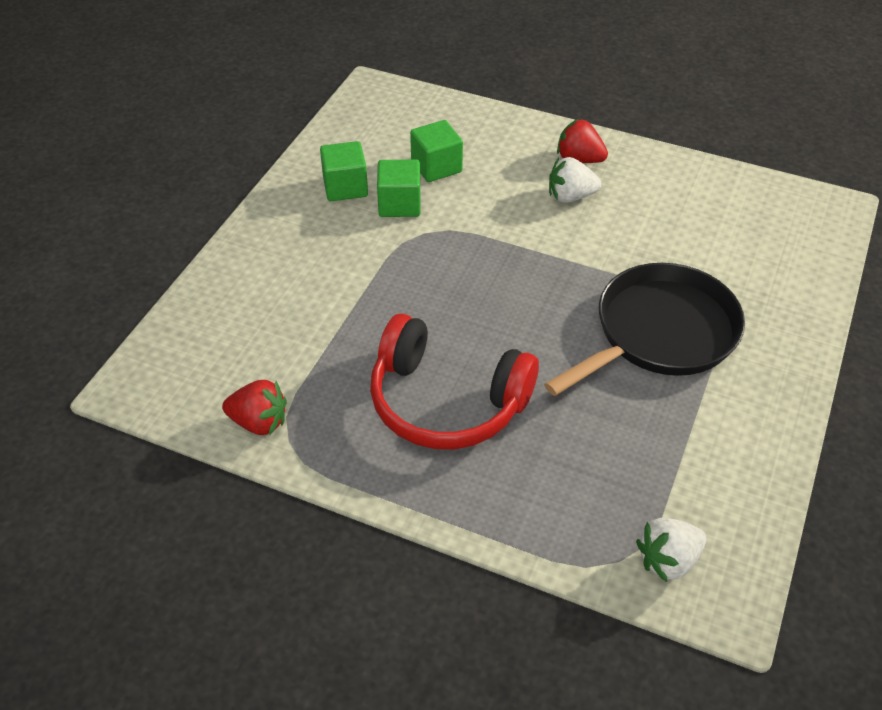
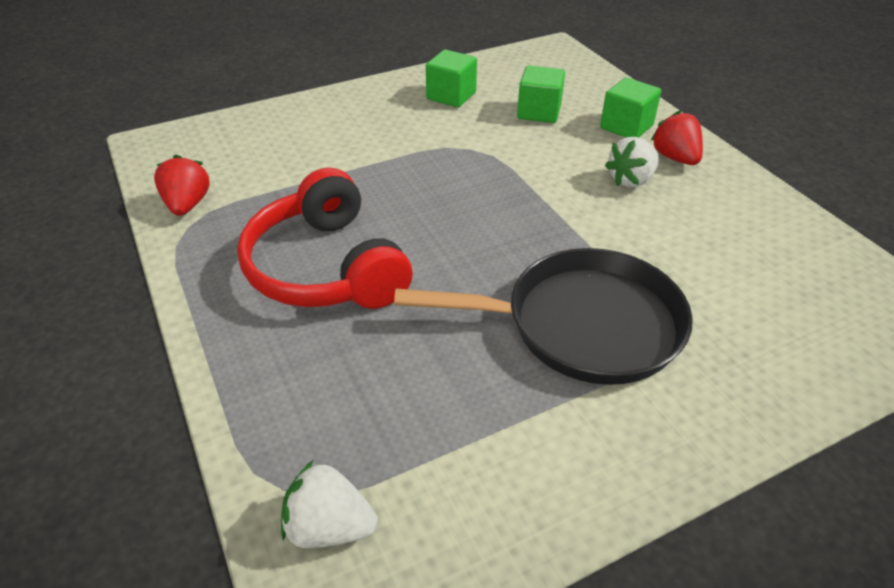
camera: 40 degrees right, 5 degrees down
(259, 422) = (187, 205): red strawberry -> red strawberry turned 150 degrees counterclockwise
(399, 204) = (476, 123): green cube -> green cube (626, 127)
(570, 196) = (631, 180): white strawberry -> white strawberry turned 75 degrees counterclockwise

